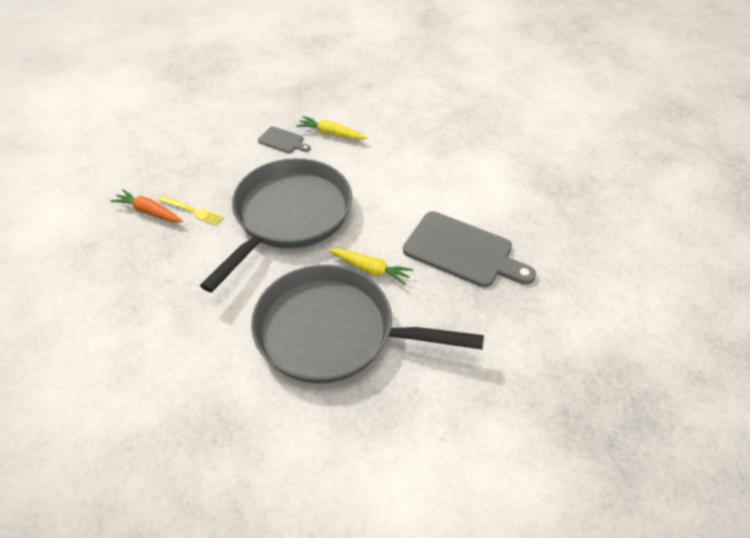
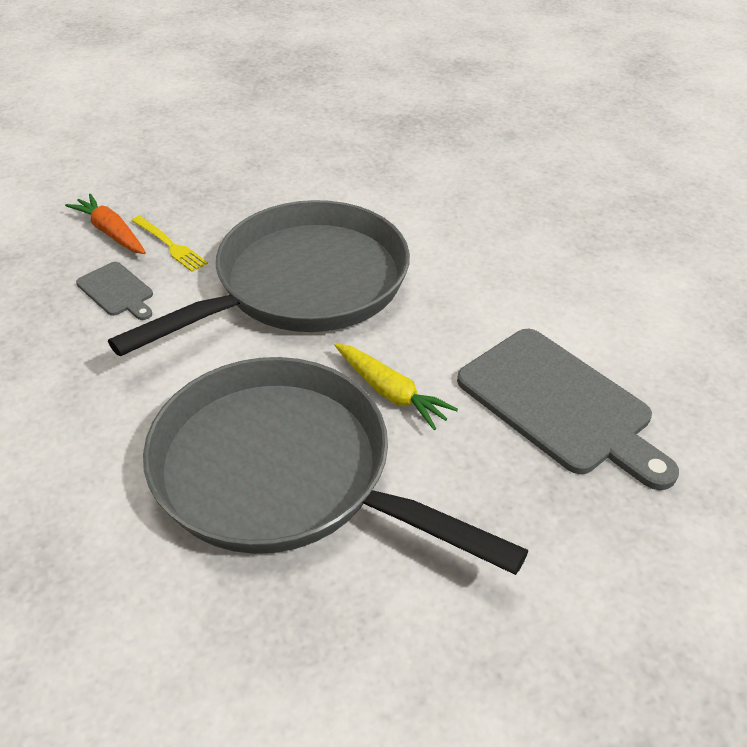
camera: 20 degrees right, 5 degrees down
(282, 141) = (346, 181): grey cutting board -> grey cutting board (117, 291)
(331, 134) = (422, 187): yellow carrot -> none

